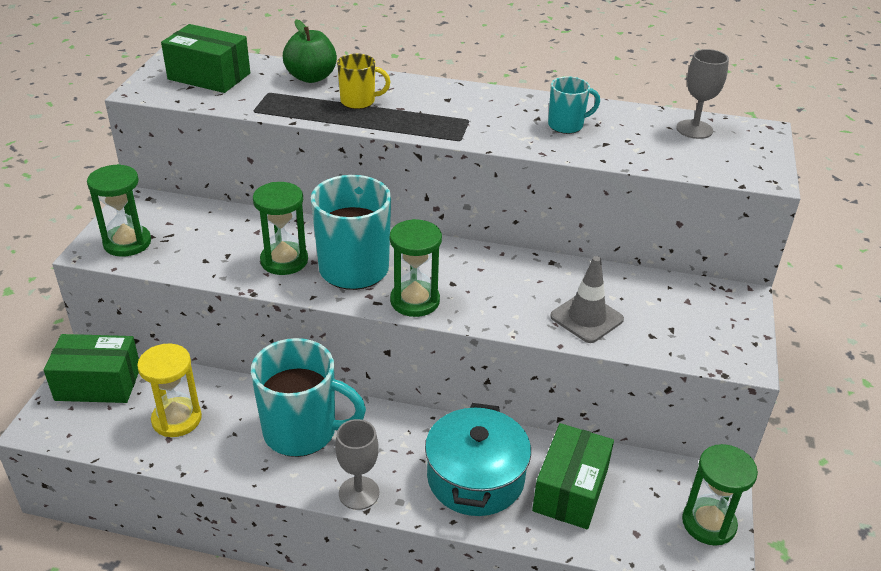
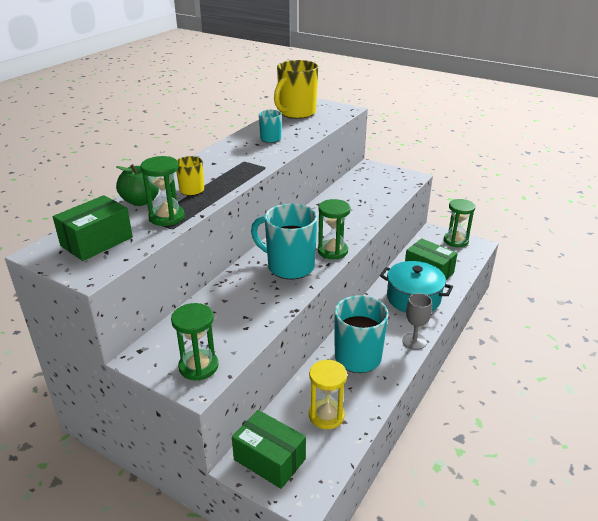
camera: 70 degrees left, 5 degrees down
(98, 383) = (269, 459): green box -> green box turned 75 degrees counterclockwise
(284, 261) = (266, 292): green hourglass -> green hourglass (167, 217)
(586, 318) = (369, 205): grey traffic cone -> none
(694, 129) = (296, 113): grey goblet -> yellow mug

